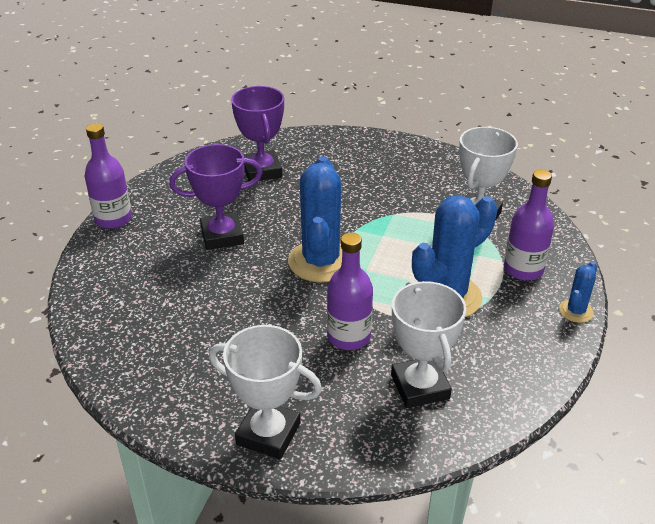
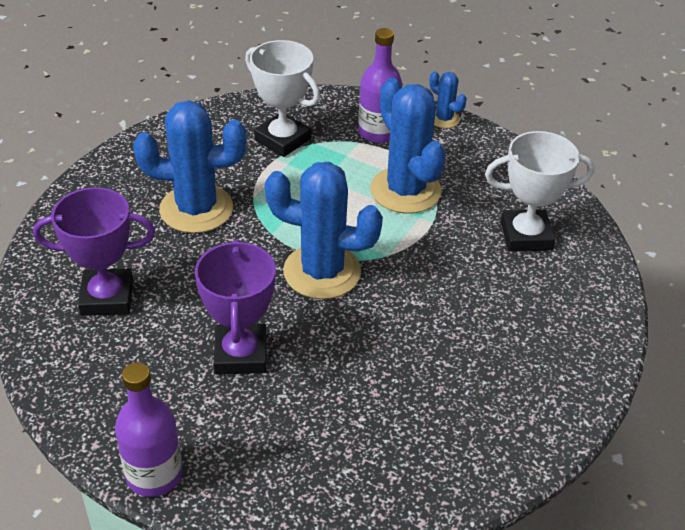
camera: 80 degrees left, 5 degrees up
(268, 434) = (577, 351): white trophy -> none
(349, 337) = (450, 271): purple bottle -> none
(367, 189) = (196, 209): none -> blue cactus

